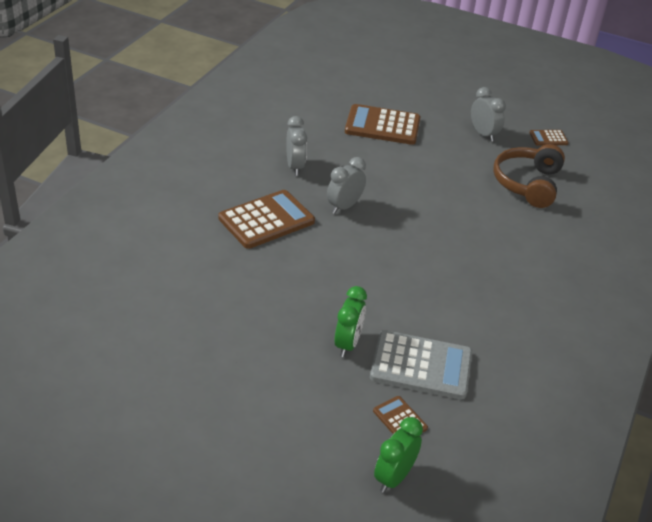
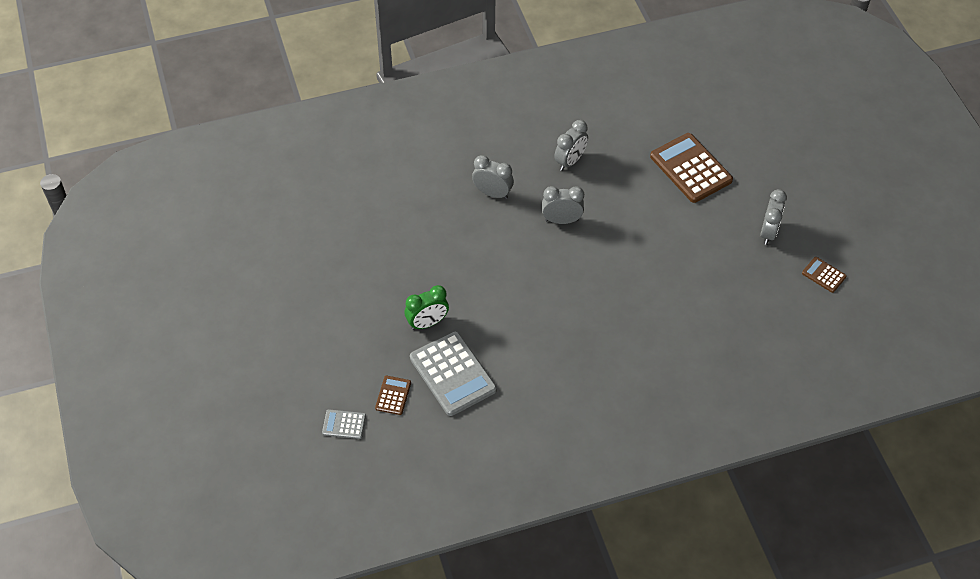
camera: 50 degrees right, 15 degrees up
(266, 220) = (492, 193): brown calculator -> grey clock
(394, 477) = (344, 424): green clock -> grey calculator
(527, 184) = (737, 302): brown headphones -> none

